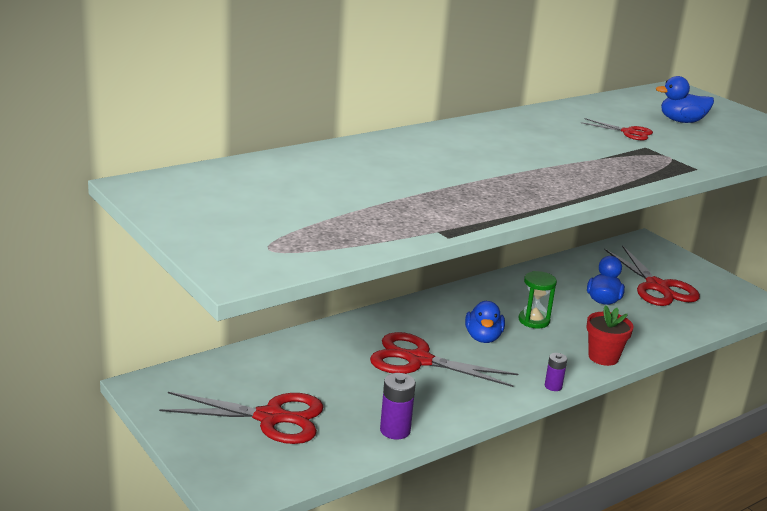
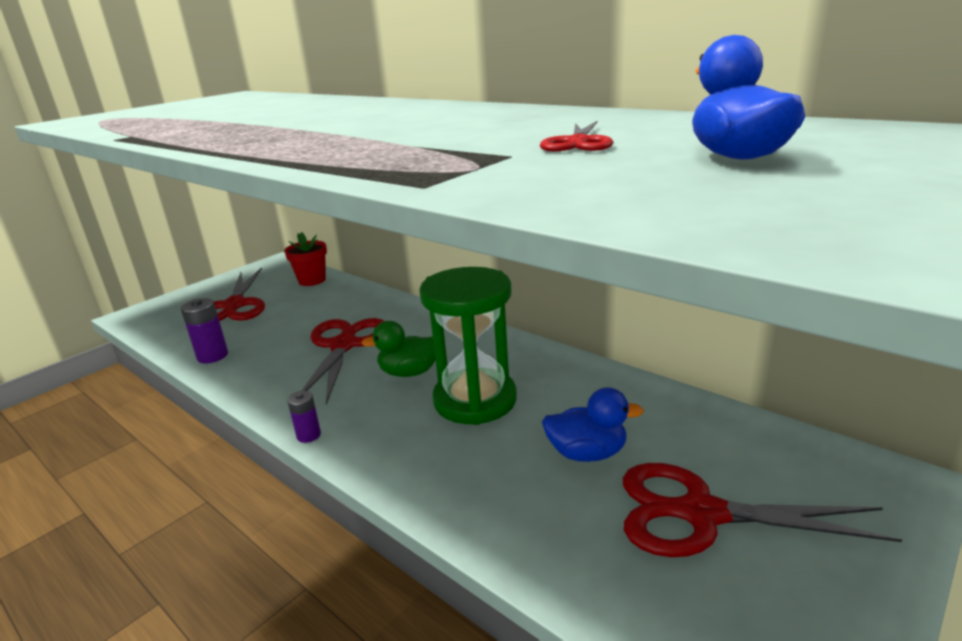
camera: 80 degrees right, 0 degrees up
(483, 337) = (409, 372): blue duck -> green duck
(534, 320) = (475, 400): green hourglass -> green hourglass, size x1.89
(603, 357) = (400, 470): red flower pot -> red flower pot (312, 280)
(657, 287) = (702, 514): red scissors -> red scissors turned 45 degrees clockwise

